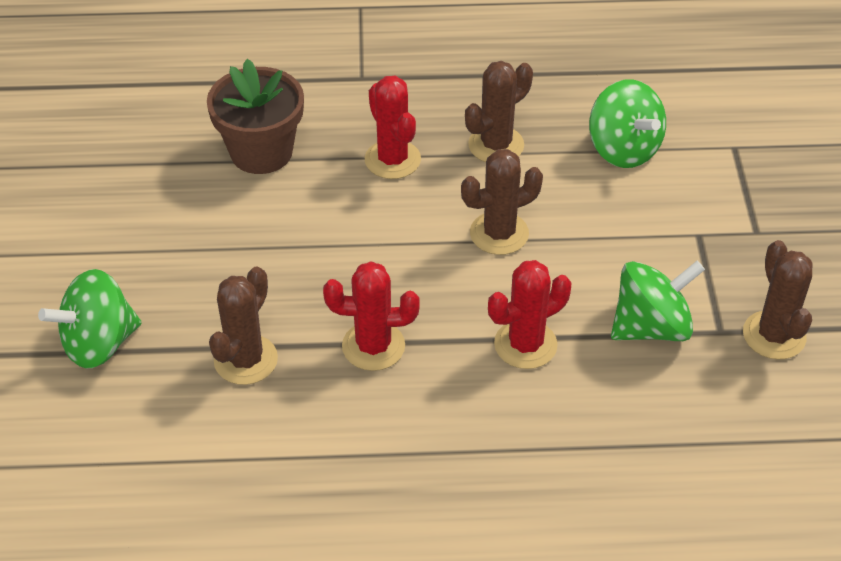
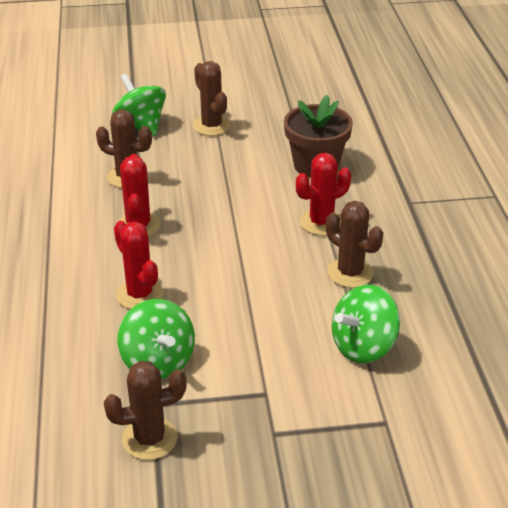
camera: 85 degrees right, 10 degrees down
(499, 233) = (251, 278): brown cactus -> brown cactus (211, 126)

